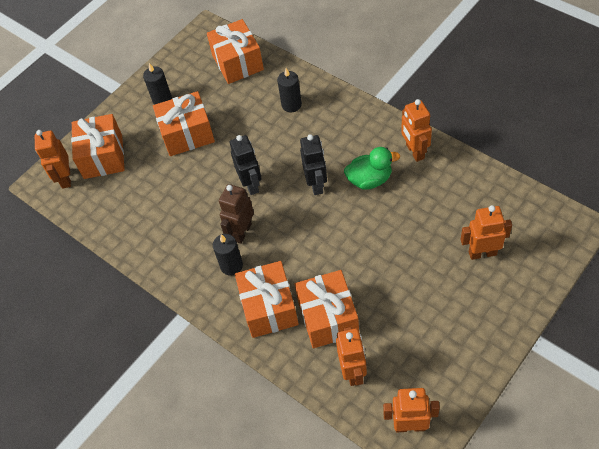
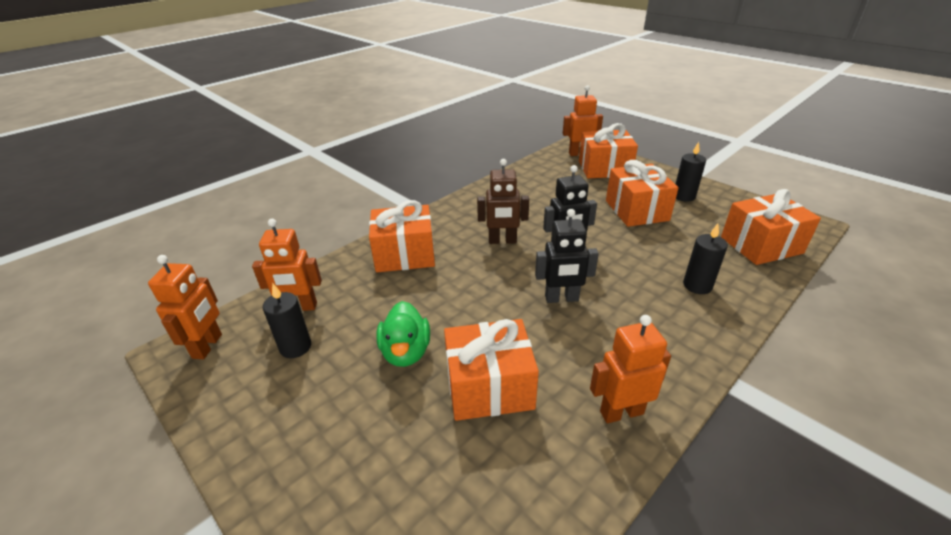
camera: 90 degrees right, 20 degrees down
(231, 266) = (463, 234): black candle -> black candle (295, 347)
(242, 232) = (502, 241): brown robot -> brown robot turned 150 degrees clockwise
(328, 317) = (373, 294): orange gift -> orange gift (489, 387)
(369, 180) = (566, 350): green duck -> green duck (406, 352)
(482, 253) = (403, 474): orange robot -> none

